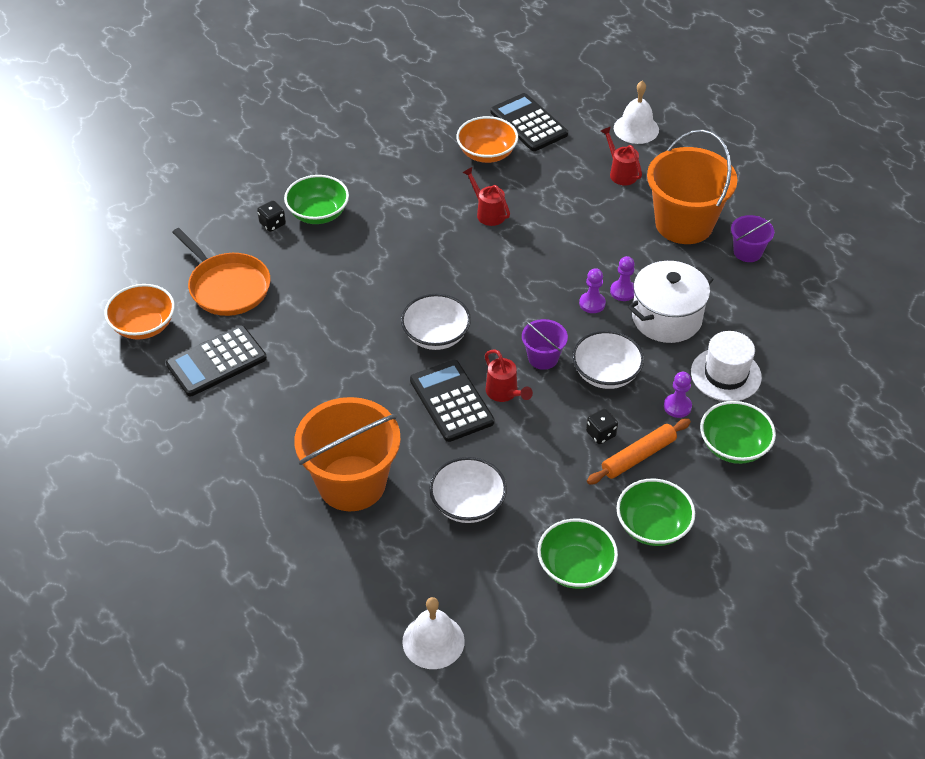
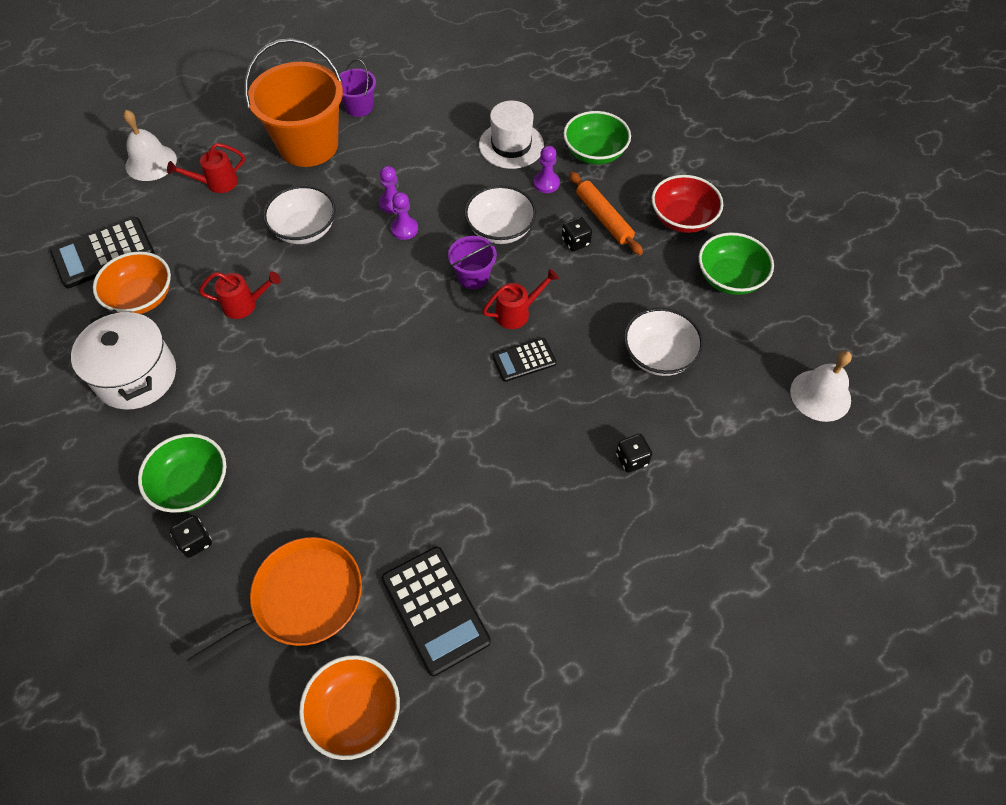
camera: 85 degrees left, 10 degrees up
(352, 483) = (632, 459): orange bucket -> black dice
(436, 336) = (428, 368): white bowl -> white bowl (304, 229)
(451, 401) = (524, 360): black calculator -> black calculator, size x0.59
(488, 213) = (244, 305): red watering can -> red watering can turned 150 degrees counterclockwise
(652, 526) = (682, 218): green bowl -> red bowl
(666, 318) = (434, 176): white pot -> white pot (136, 376)

